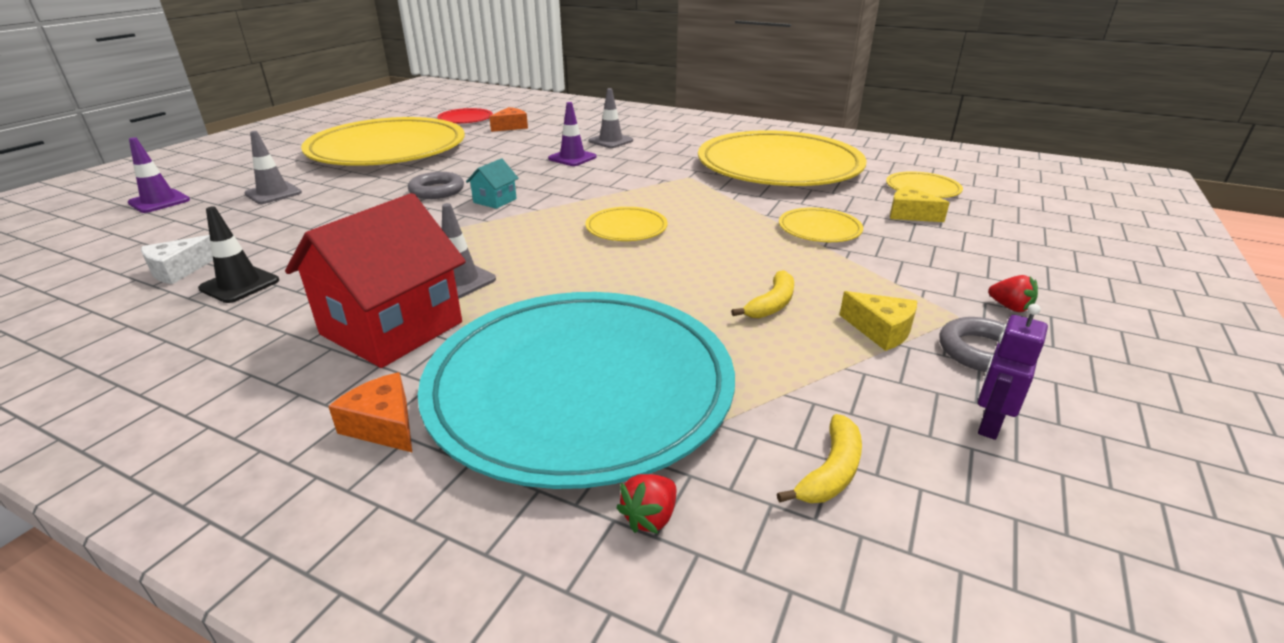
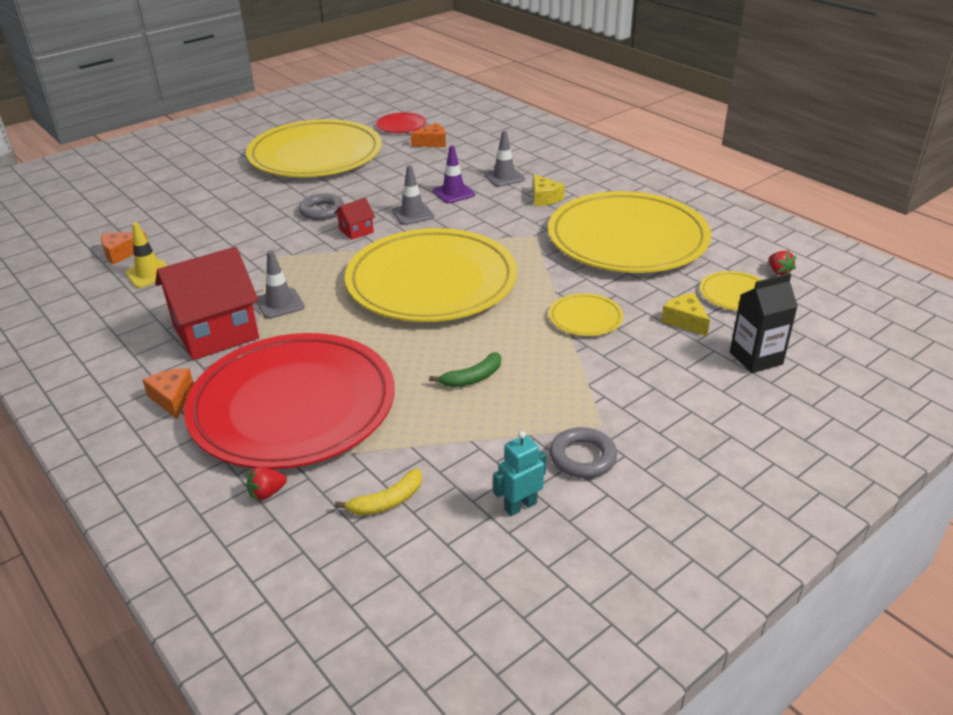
camera: 25 degrees right, 5 degrees up
(159, 201) = (135, 184): purple traffic cone -> none
(179, 270) = (121, 253): white cheese -> orange cheese
(239, 284) = (149, 274): black traffic cone -> yellow traffic cone
(273, 193) = (209, 191): grey traffic cone -> grey traffic cone (412, 214)
(495, 201) = (356, 231): turquoise house -> red house
(580, 387) = (293, 405): turquoise plate -> red plate
(626, 228) = (431, 281): yellow plate -> yellow plate, size x2.48
(771, 304) = (472, 378): yellow banana -> green banana
(881, 330) = (528, 420): yellow cheese -> yellow cheese (544, 198)
(989, 424) = (520, 506): purple robot -> turquoise robot
(1007, 230) = (756, 358): none -> black carton
(1010, 307) = (653, 430): red strawberry -> red strawberry (778, 271)

